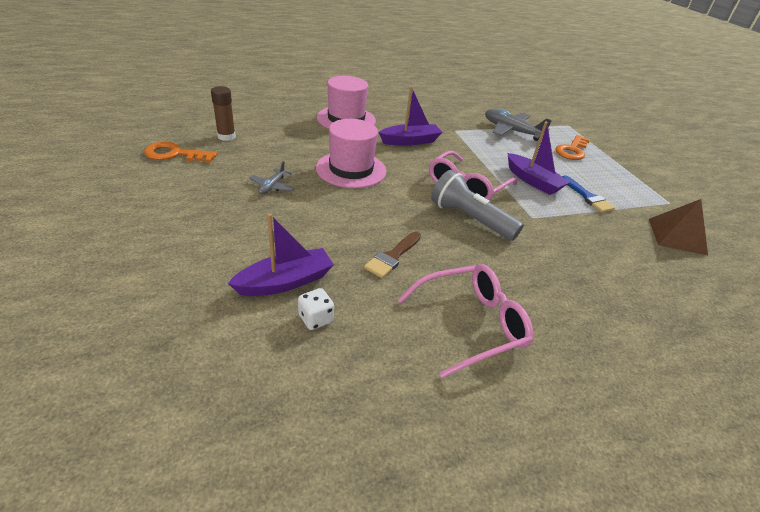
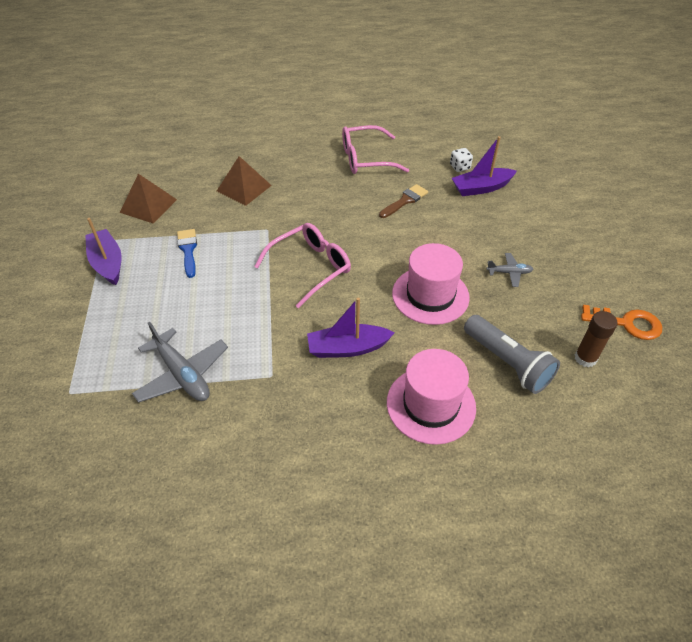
camera: 165 degrees left, 10 degrees up
(272, 186) = (509, 273): grey plane -> grey plane turned 60 degrees clockwise
(470, 219) = (328, 230): grey flashlight -> grey flashlight (507, 363)
(533, 181) = (230, 273): purple boat -> purple boat (108, 263)
(572, 150) = (129, 326): orange key -> none
(600, 263) = (244, 188): none -> brown pyramid

